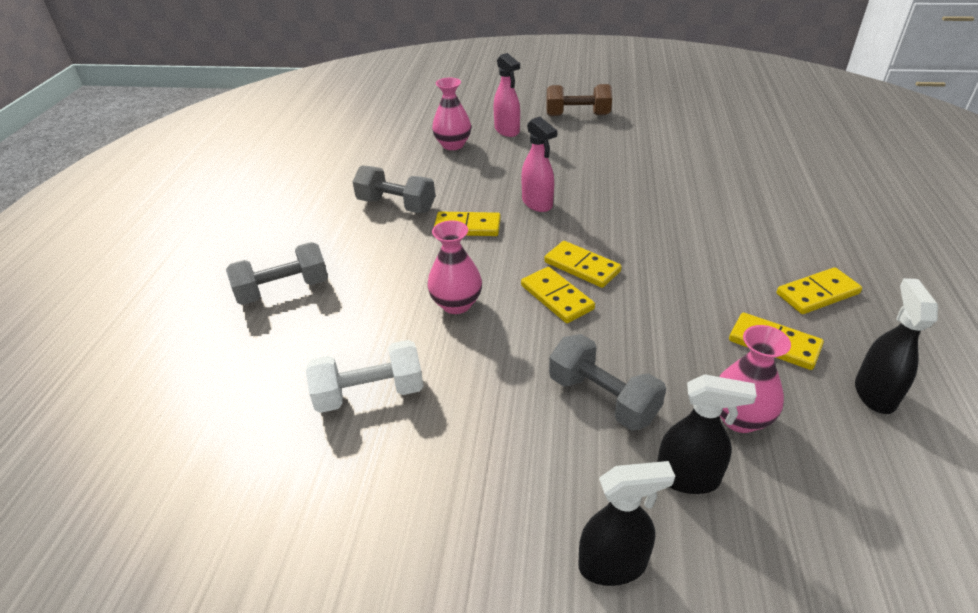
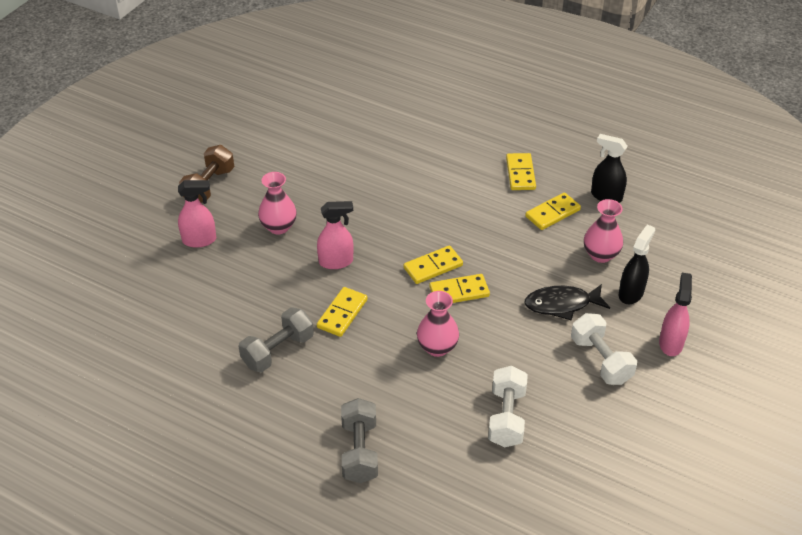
camera: 70 degrees left, 5 degrees up
(453, 145) = (197, 285): pink vase -> pink vase (279, 227)
(520, 471) = (600, 360): none -> white dumbbell
(602, 398) = (562, 304): grey dumbbell -> black fish
(613, 565) = (671, 343): black spray bottle -> pink spray bottle

